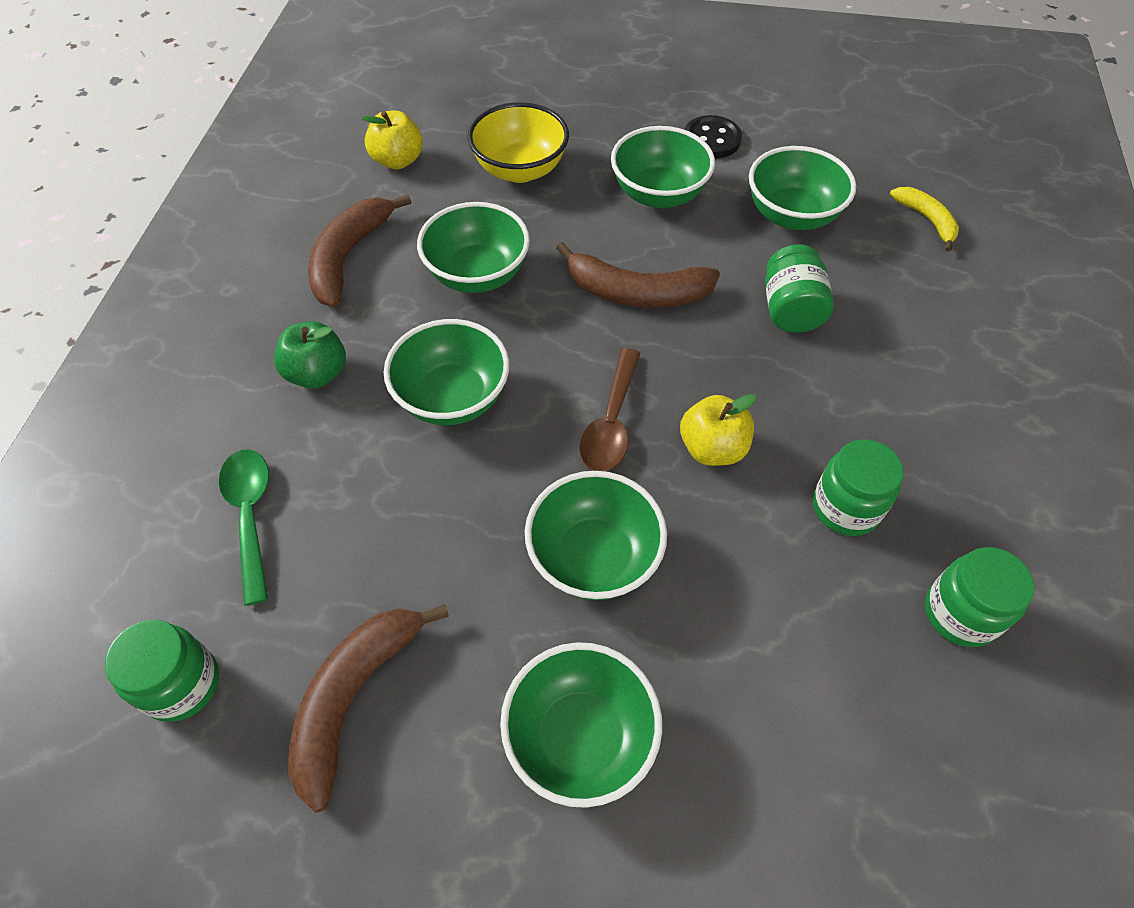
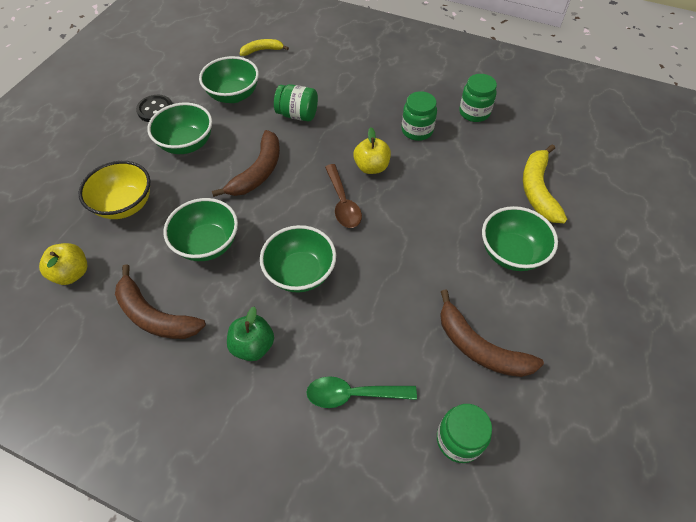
camera: 75 degrees left, 0 degrees up
(594, 557) = (421, 228): green bowl -> none
(611, 422) = (343, 203): brown spoon -> brown spoon turned 45 degrees clockwise
(777, 782) = (537, 190): none -> yellow banana

